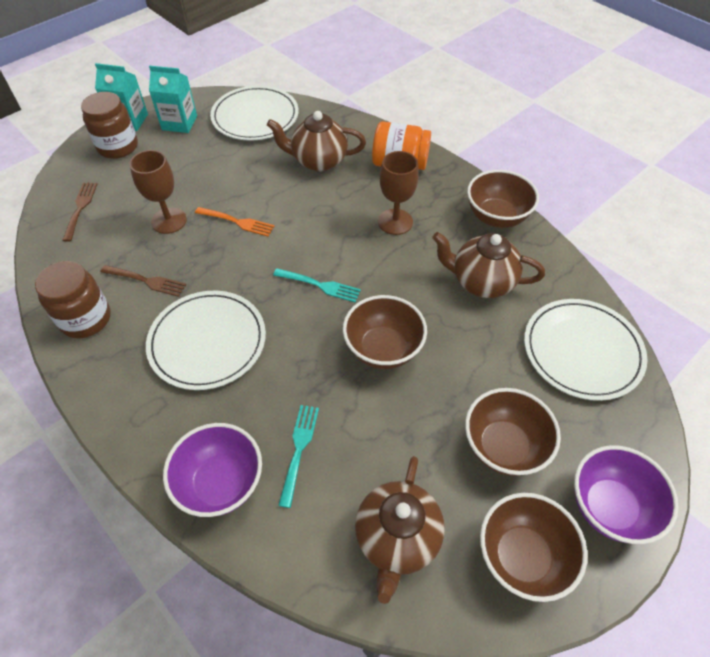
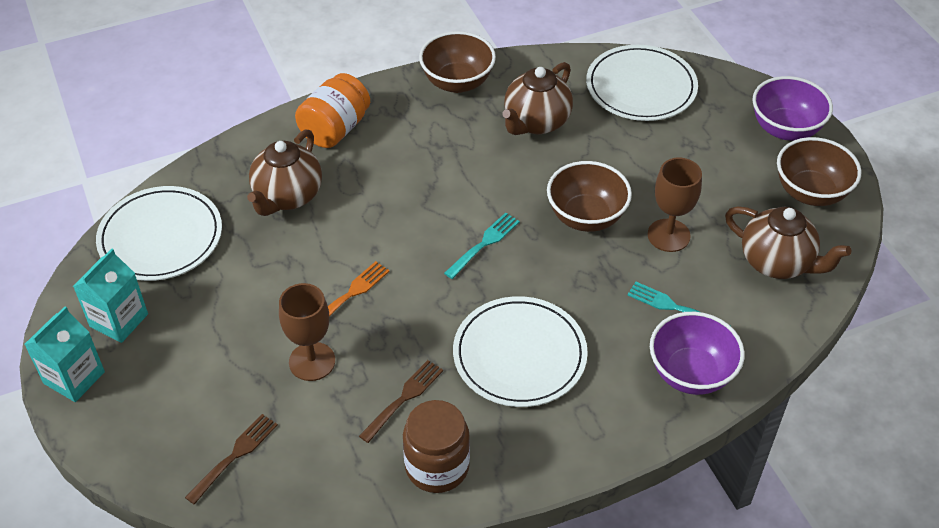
camera: 70 degrees left, 5 degrees down
(80, 208) = (235, 456): brown fork -> brown fork turned 105 degrees clockwise
(118, 147) = (126, 398): brown jar -> none
(395, 222) = (423, 159): brown goblet -> brown goblet (668, 235)
(503, 446) = (715, 170): brown bowl -> none

